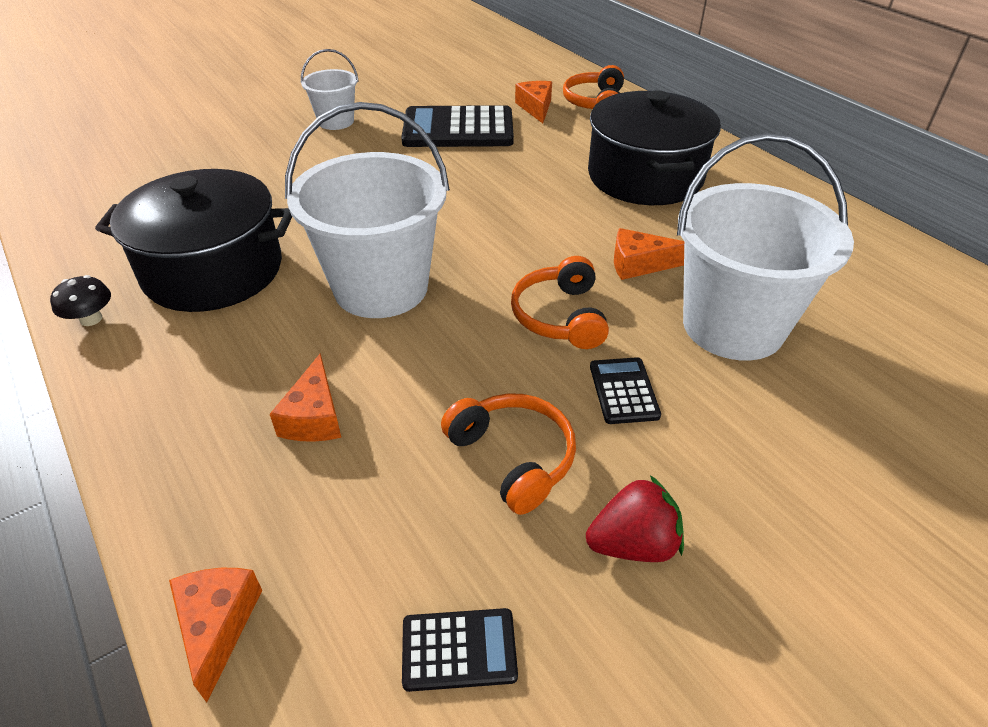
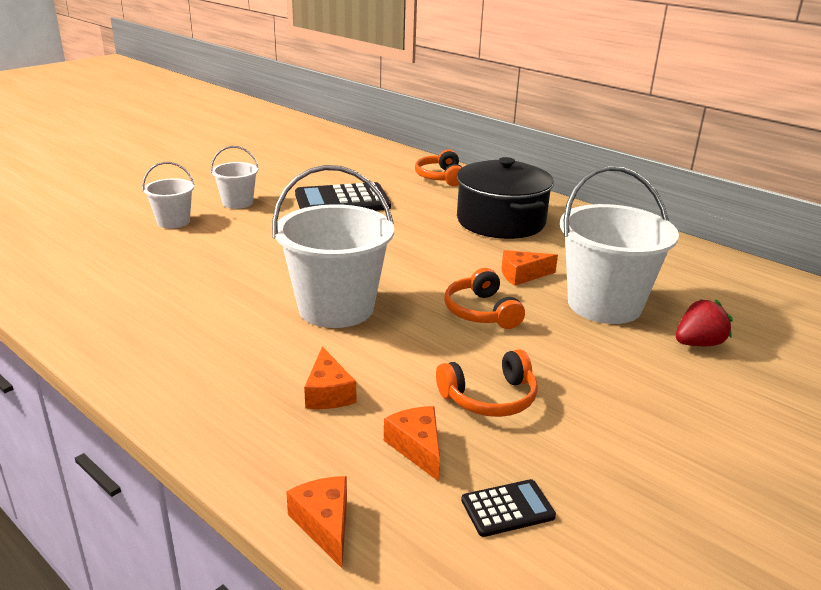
camera: 15 degrees left, 15 degrees down
(91, 319) = (102, 353): black mushroom -> none
(213, 270) = (190, 310): black pot -> none
(253, 142) = (173, 222): none -> white bucket
(513, 457) = (490, 398): orange headphones -> orange headphones turned 120 degrees clockwise
(536, 108) = (396, 183): orange cheese -> orange cheese (417, 447)
(623, 391) = (548, 350): black calculator -> none
(633, 544) = (596, 434): red strawberry -> red strawberry (698, 343)

